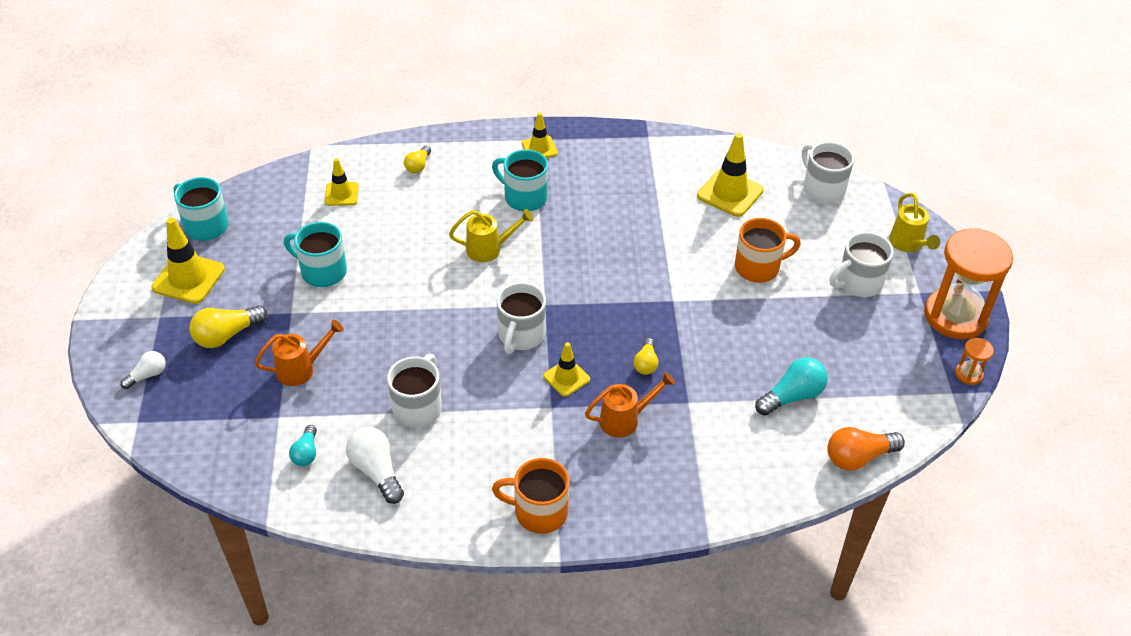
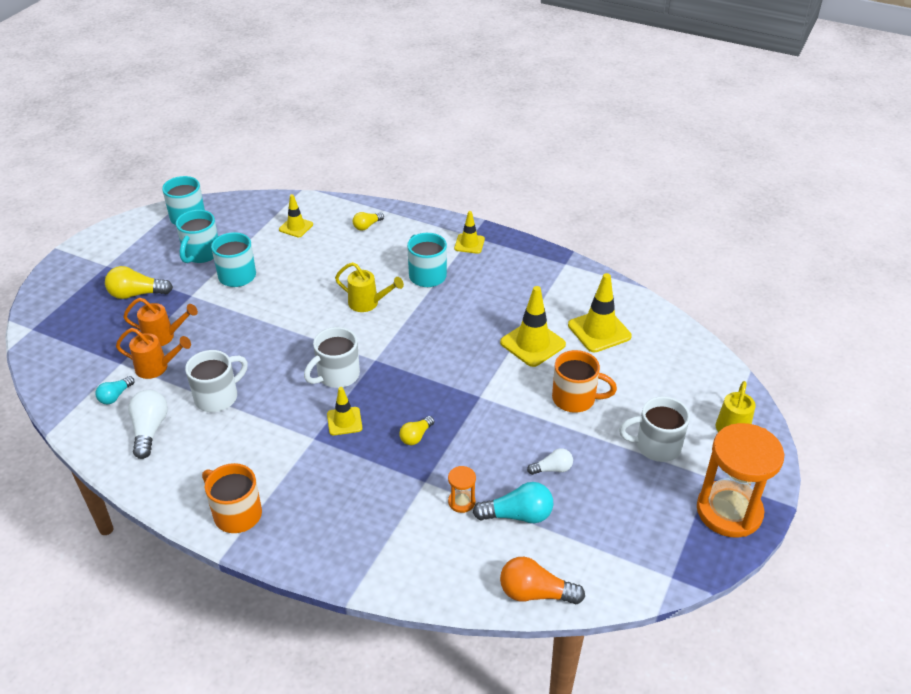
camera: 30 degrees right, 5 degrees down
(147, 375) = (65, 301): white light bulb -> white light bulb (552, 469)
(188, 278) = (146, 247): yellow traffic cone -> yellow traffic cone (532, 343)
(260, 262) = (201, 254): none -> turquoise mug
(625, 420) = (362, 473): orange watering can -> orange watering can (157, 368)
(822, 189) = (686, 356): white mug -> none
(968, 374) = (701, 568): orange hourglass -> orange hourglass (461, 502)

